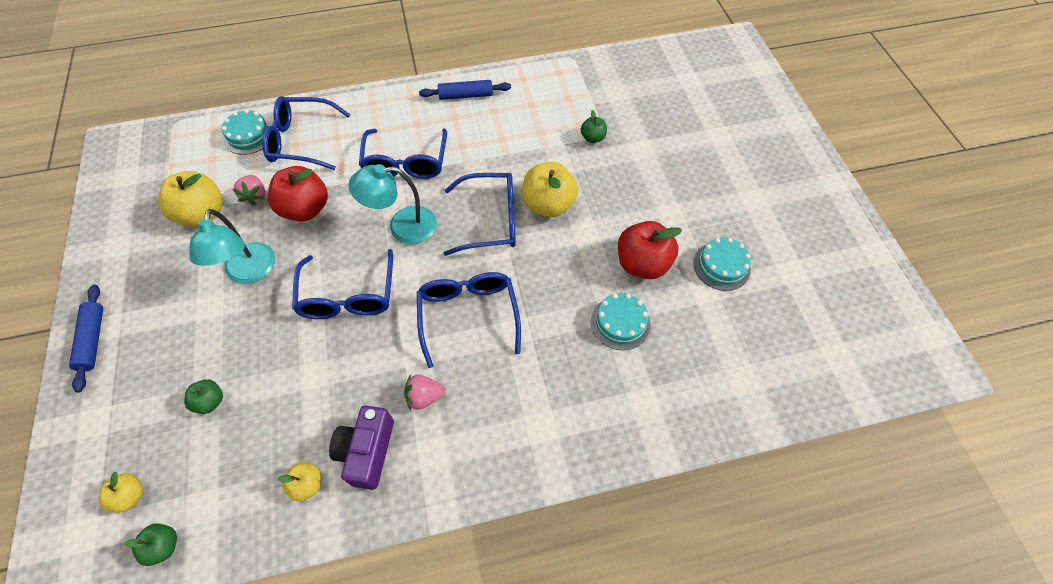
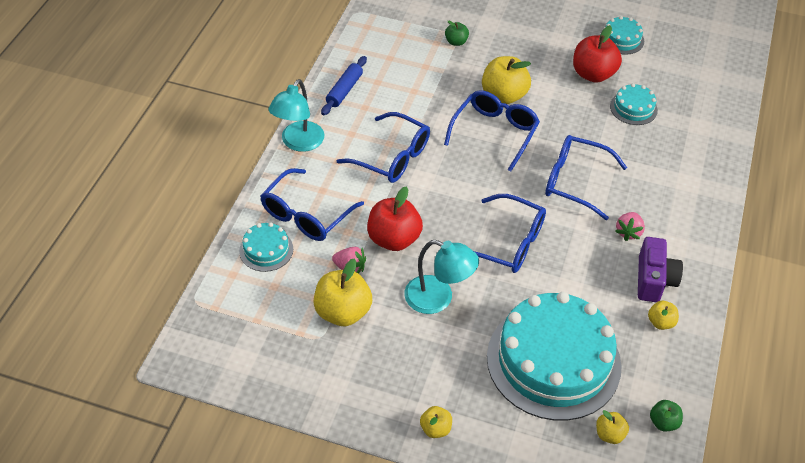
camera: 60 degrees left, 10 degrees down
(93, 340) = (435, 429): blue rolling pin -> yellow apple
(210, 401) = (553, 361): green apple -> turquoise cake
(367, 451) = (653, 280): purple camera -> purple camera turned 120 degrees counterclockwise
(402, 226) = (461, 185): turquoise lamp -> turquoise lamp (298, 143)

